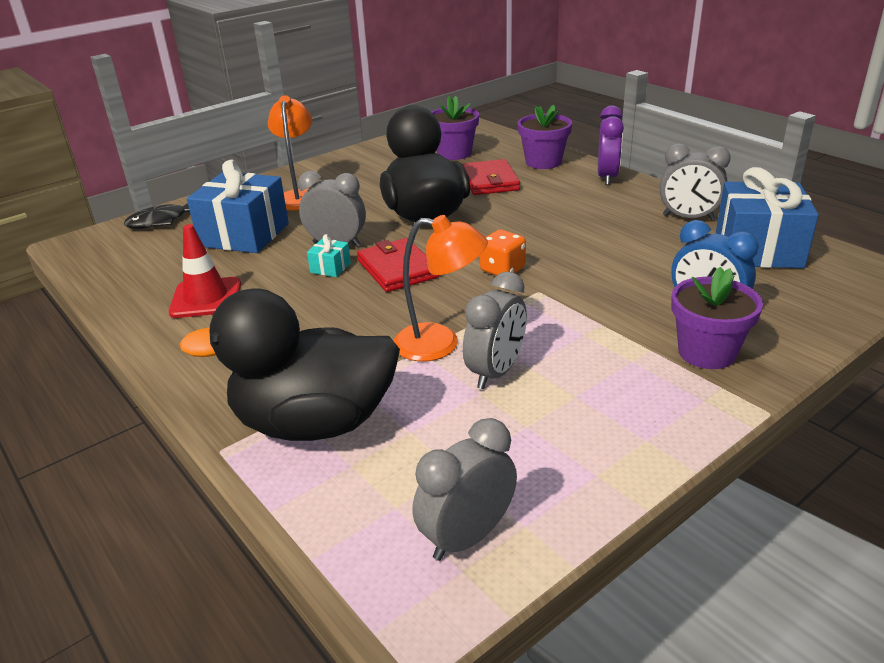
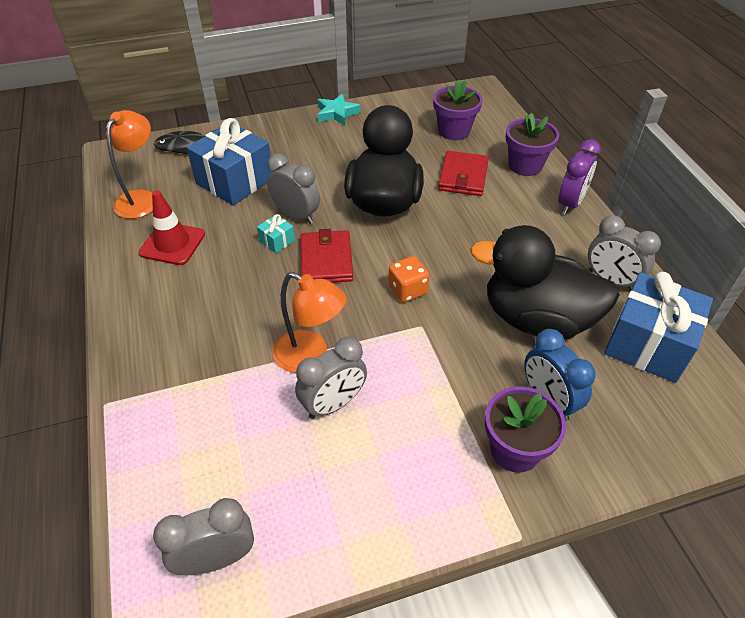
camera: 20 degrees right, 15 degrees up
(299, 196) = (299, 148): orange lamp -> orange lamp (141, 198)
(314, 423) = (178, 403): black duck -> black duck (536, 319)
(321, 165) = (337, 113): none -> turquoise star

